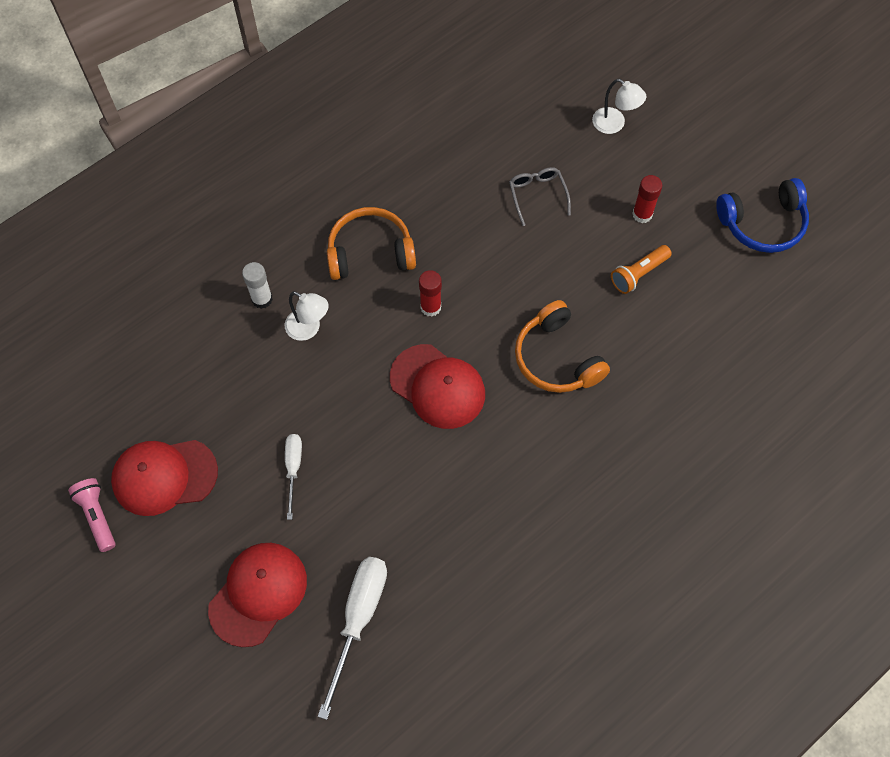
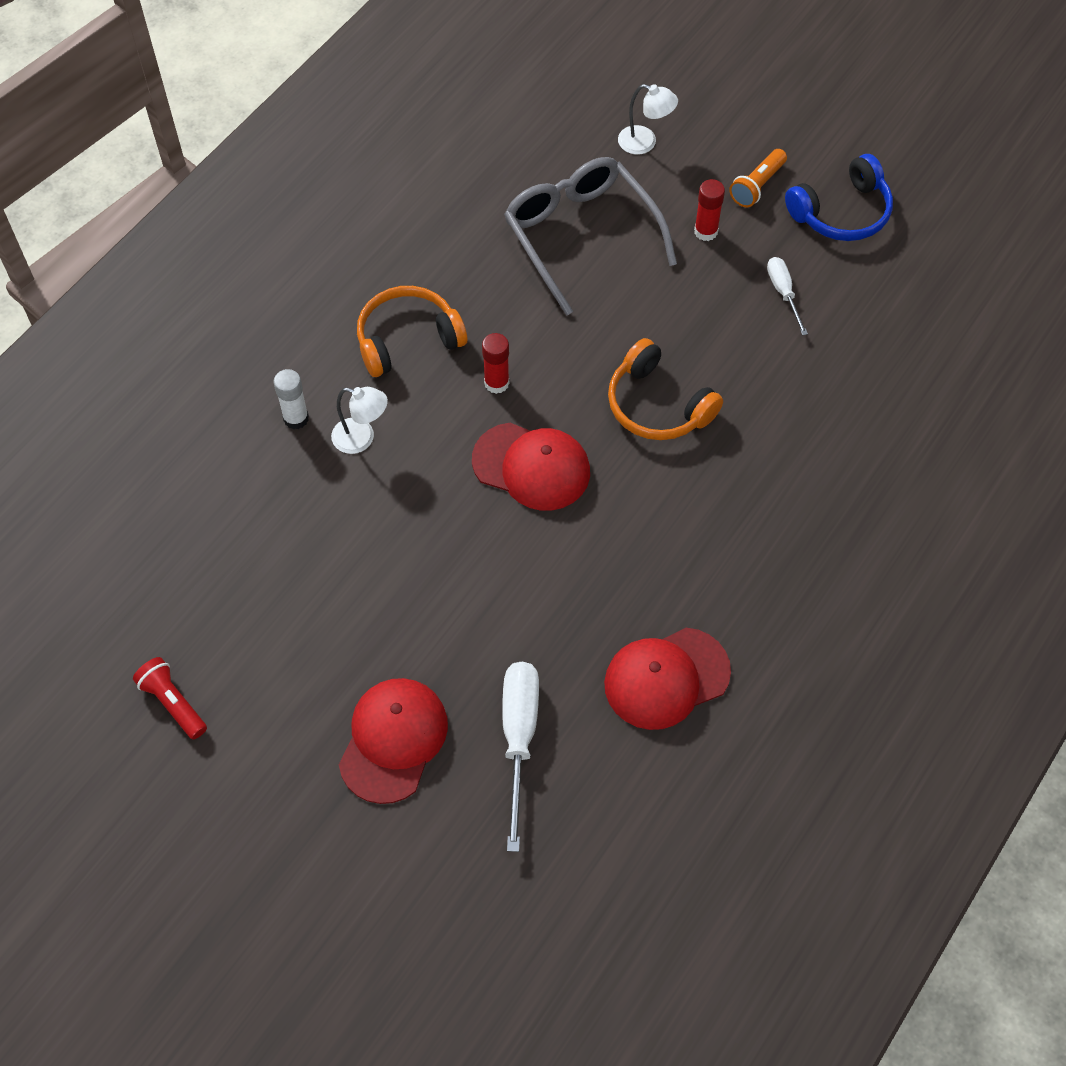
camera: 15 degrees left, 5 degrees down
(97, 516) = (173, 703): pink flashlight -> red flashlight
(164, 476) = (240, 639): red cap -> red cap (666, 678)
(293, 468) = (391, 594): white screwdriver -> white screwdriver (783, 293)
(537, 195) = (581, 237): grey glasses -> grey glasses, size x2.16
(638, 274) = (721, 295): orange flashlight -> orange flashlight (757, 186)

